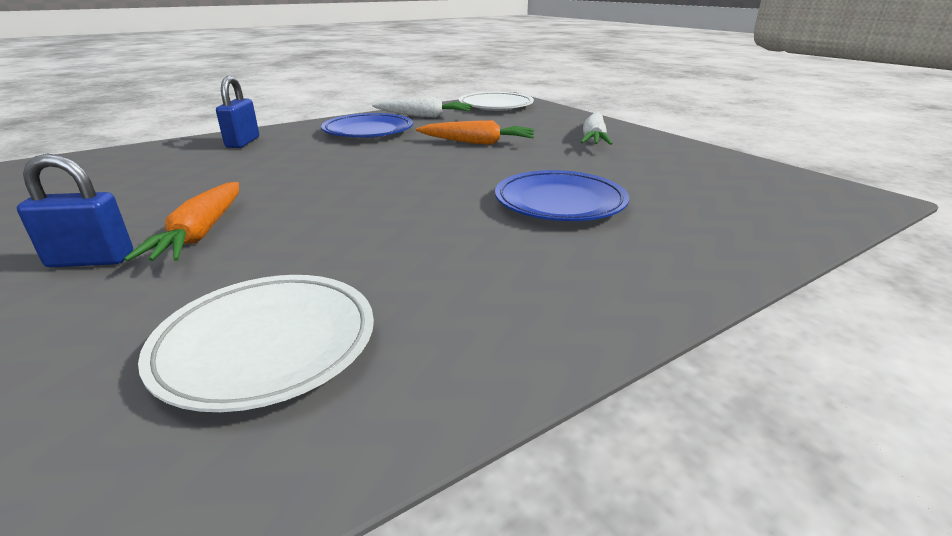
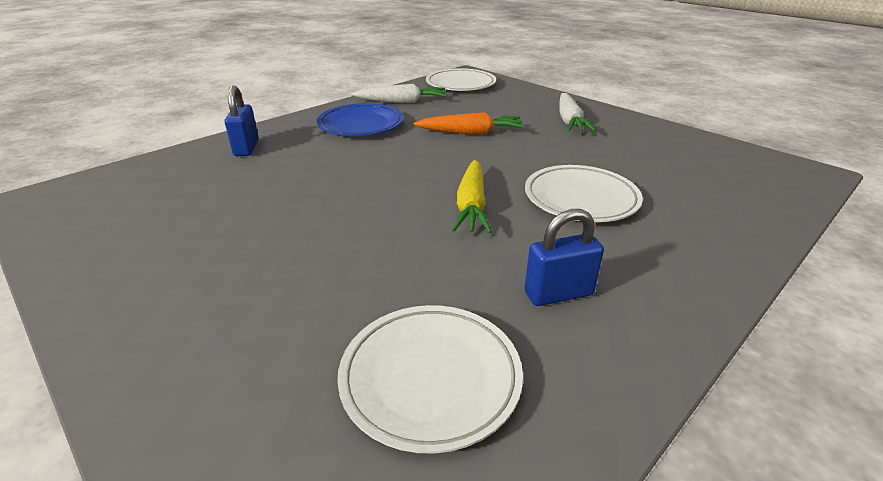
camera: 10 degrees left, 5 degrees up
(91, 260) = (203, 307): blue padlock -> blue padlock (558, 293)
(201, 233) = (286, 264): orange carrot -> none
(432, 200) = (471, 205): none -> yellow carrot
(560, 203) = (580, 199): blue plate -> white plate

